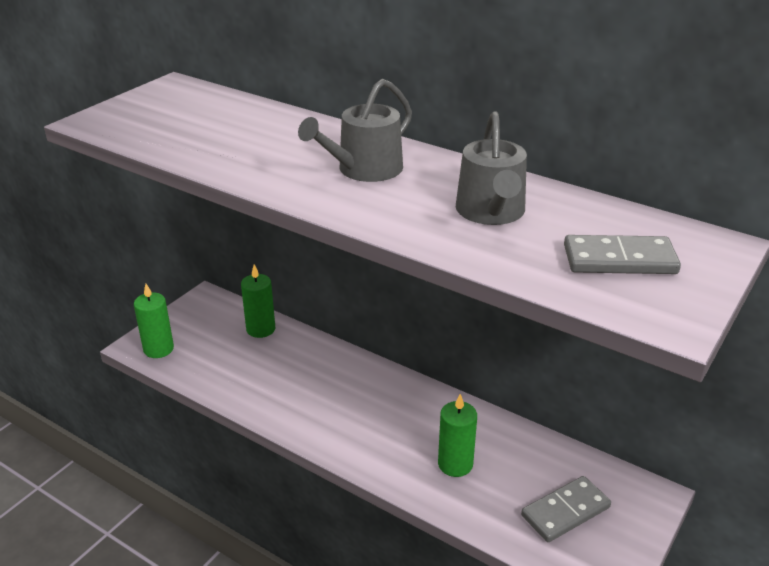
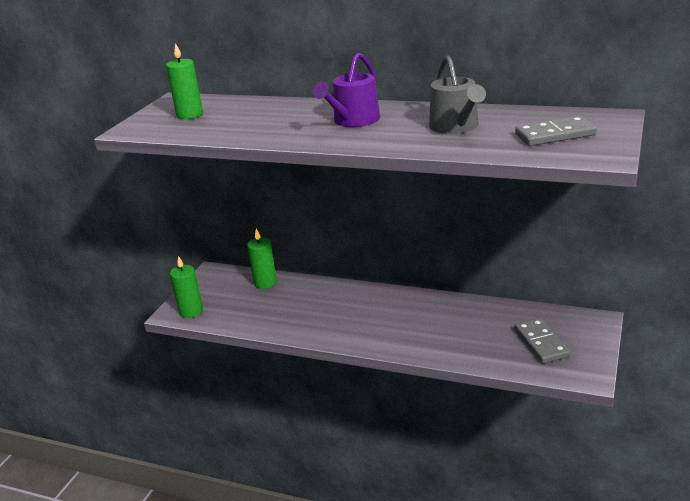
camera: 10 degrees left, 5 degrees down
(364, 170) = (353, 121): grey watering can -> purple watering can
(455, 464) = (451, 333): green candle -> green candle (190, 115)
(565, 511) = (541, 343): grey domino -> grey domino turned 60 degrees counterclockwise

